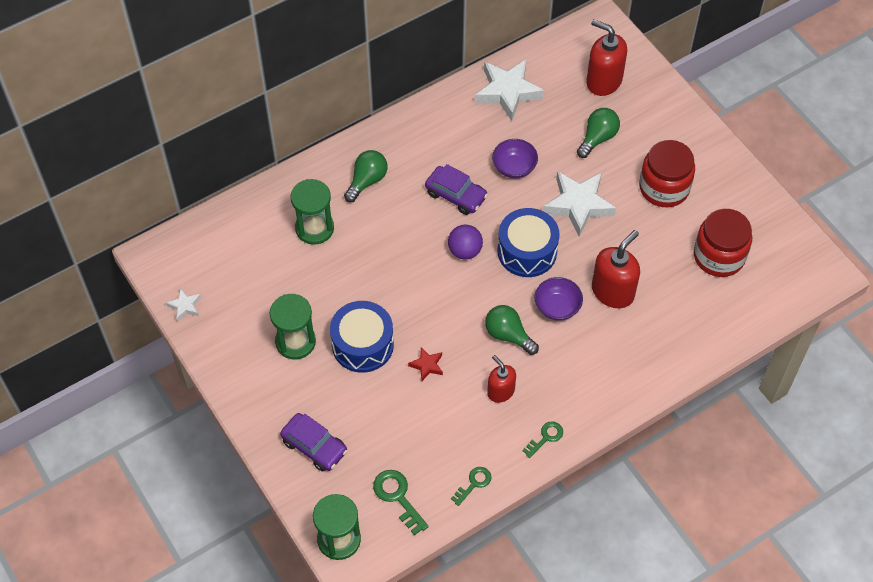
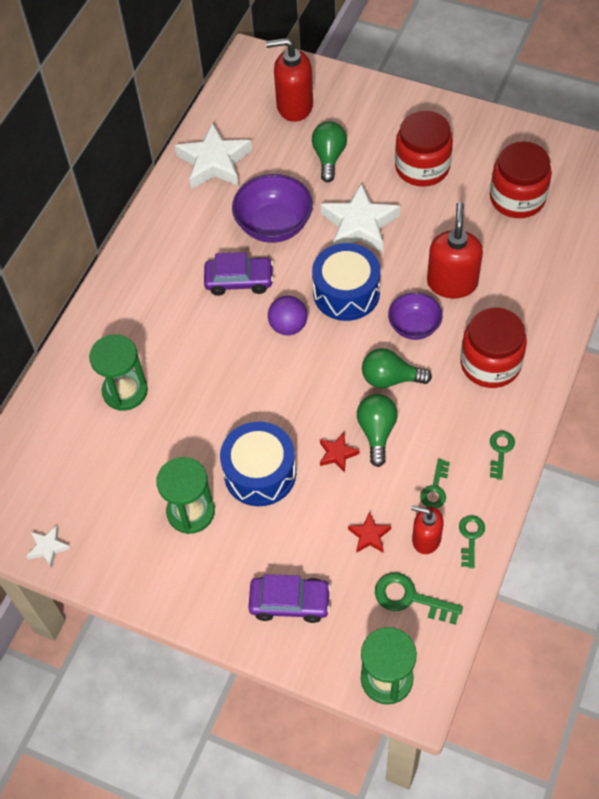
camera: 30 degrees left, 0 degrees up
(367, 181) = (143, 316): green light bulb -> green light bulb (377, 432)
(404, 436) = (369, 535): none -> red star
(476, 434) = (435, 488): none -> green key
(500, 391) = (425, 435): red soap dispenser -> red soap dispenser (426, 539)
(514, 167) = (274, 225): purple bowl -> purple bowl, size x1.57
(591, 370) = (490, 364): none -> red jar

